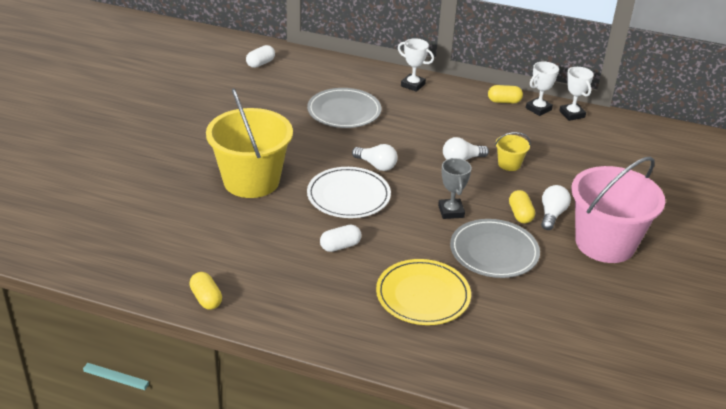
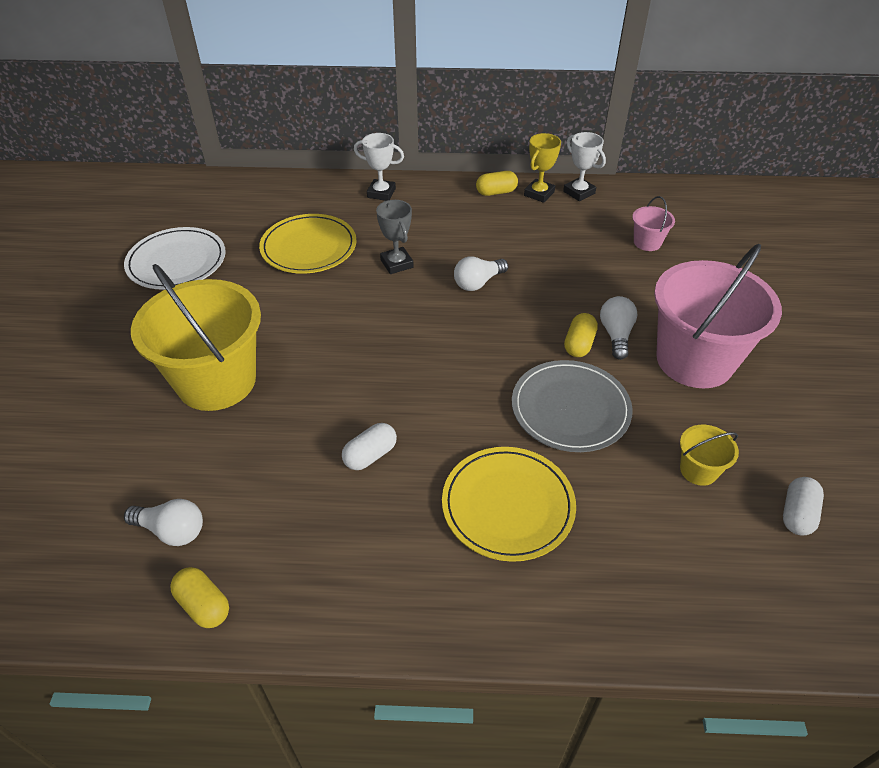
camera: 15 degrees left, 10 degrees up
(260, 63) = (181, 203): white capsule -> white capsule (797, 514)
(344, 111) = (309, 247): grey plate -> yellow plate
(348, 196) = (355, 371): white plate -> white plate (177, 262)
(376, 165) = (375, 316): white light bulb -> white light bulb (172, 530)
(451, 211) = (494, 362): grey trophy -> grey trophy (396, 264)
(509, 164) = (536, 275): yellow bucket -> yellow bucket (698, 470)
(520, 214) = (579, 344): yellow capsule -> yellow capsule turned 45 degrees clockwise
(538, 109) = (539, 194): white trophy -> yellow trophy
(610, 160) = (647, 242): none -> pink bucket

